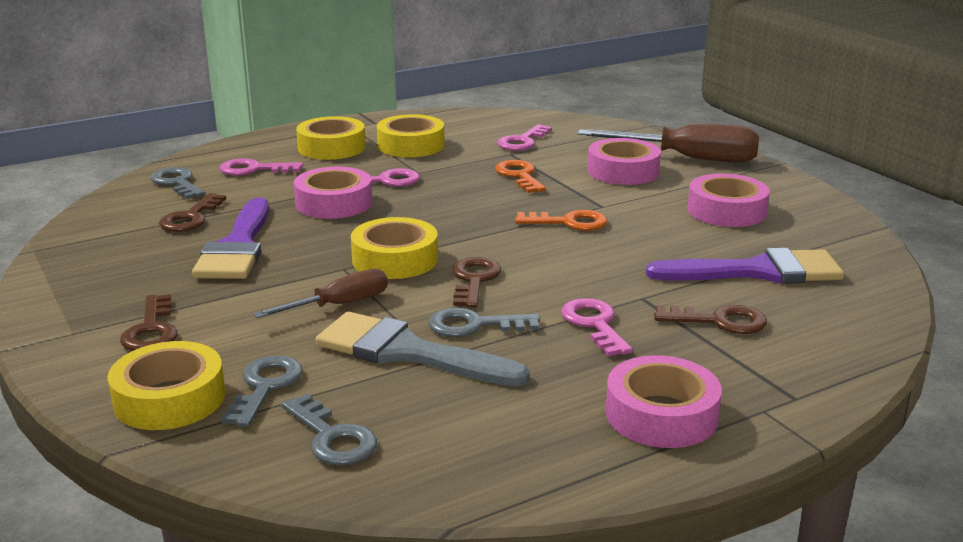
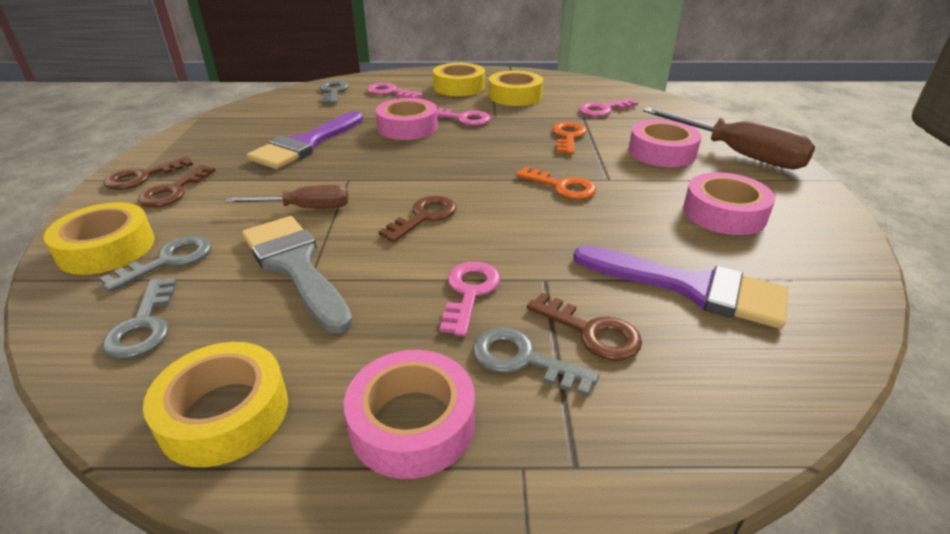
camera: 30 degrees right, 10 degrees up
(190, 218) = (308, 117): brown key -> brown key (142, 177)
(395, 259) = (390, 182): yellow tape -> yellow tape (224, 413)
(474, 325) = (373, 258): grey key -> grey key (522, 360)

